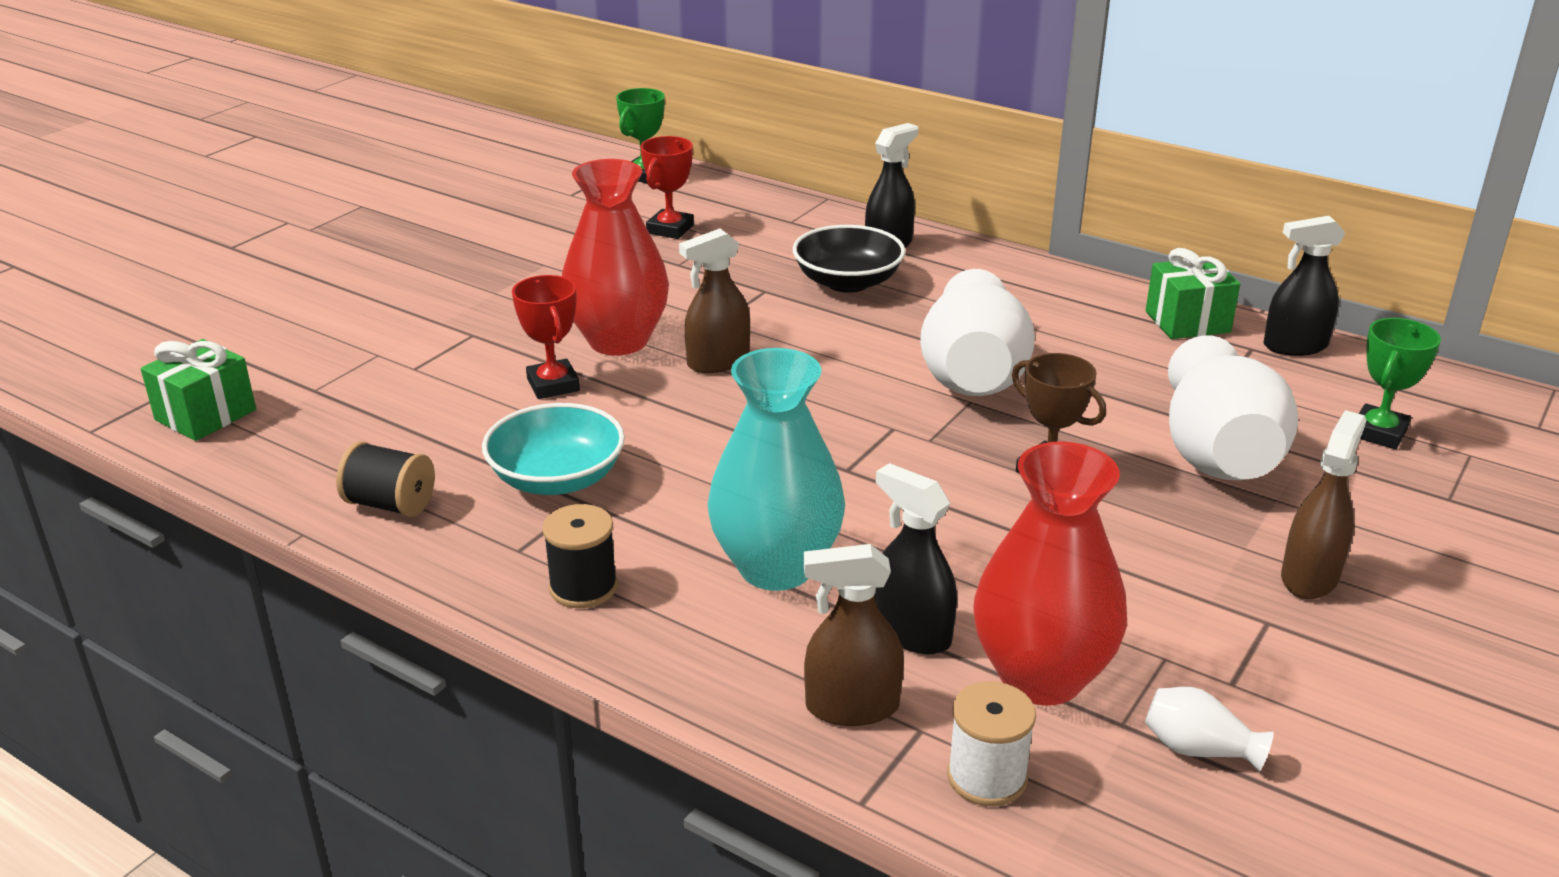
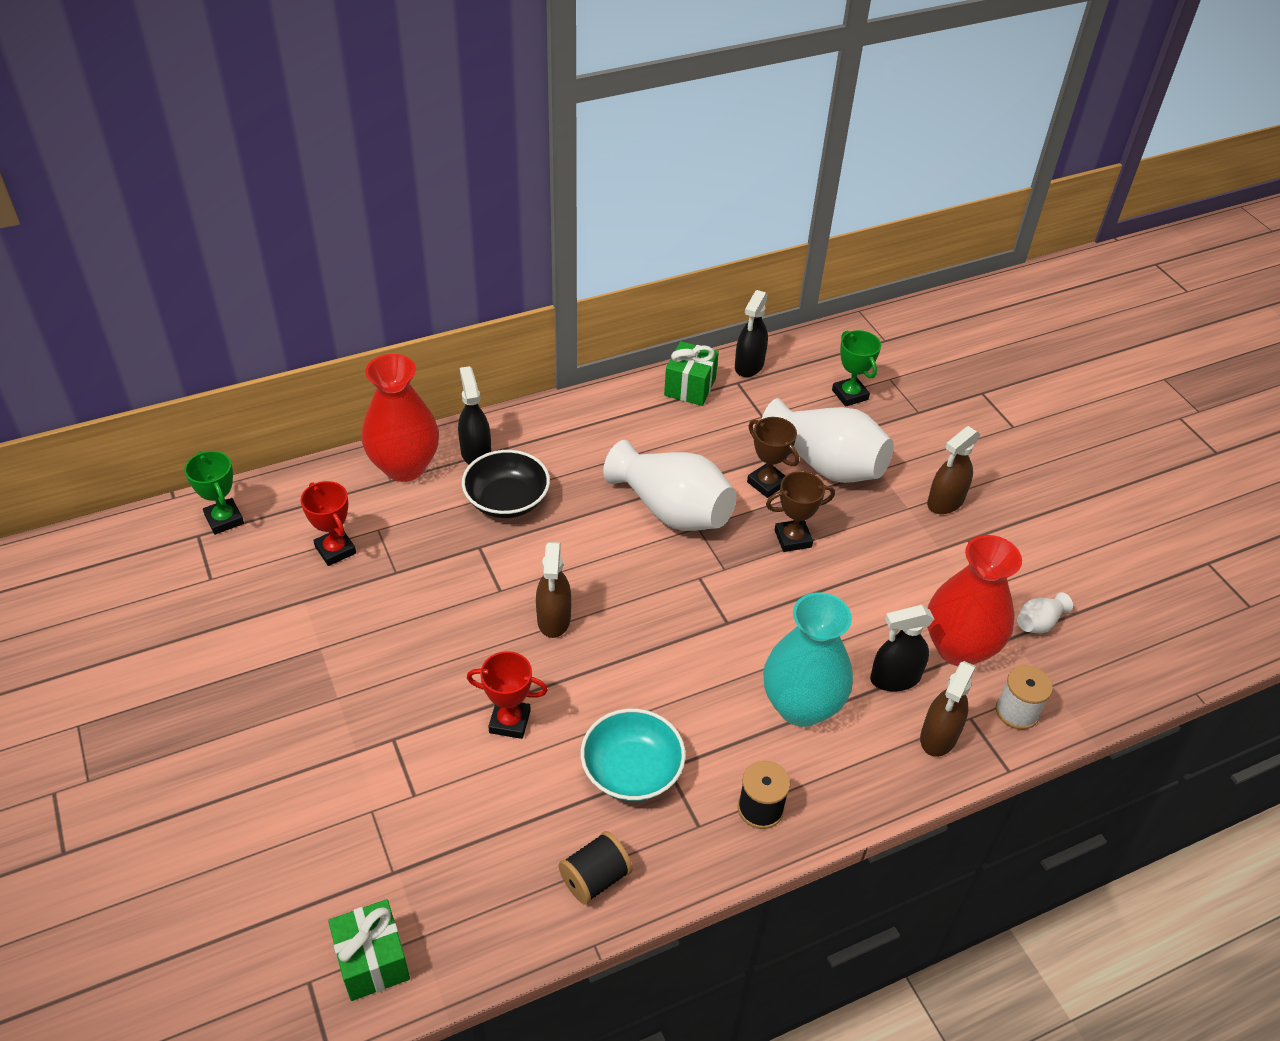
camera: 60 degrees left, 15 degrees up
(618, 341) = (479, 658): red vase -> red vase (405, 466)
(1114, 423) = (767, 483): none -> brown trophy
(1309, 577) = (945, 502): brown spray bottle -> brown spray bottle turned 105 degrees counterclockwise

